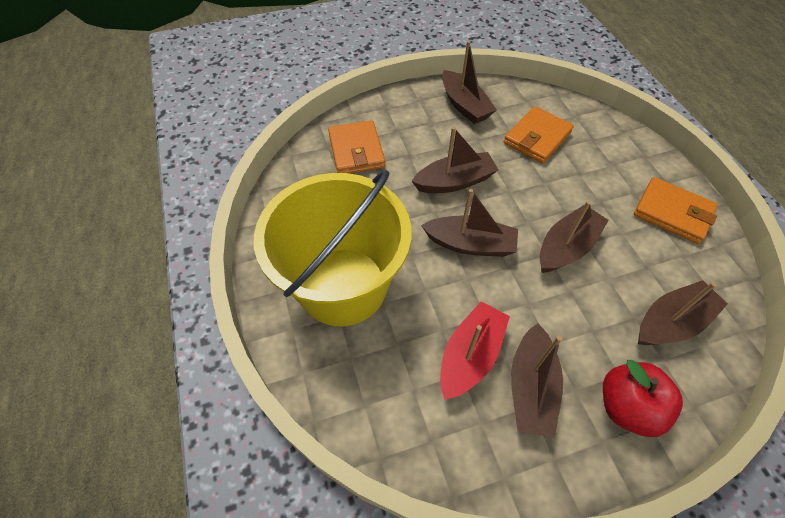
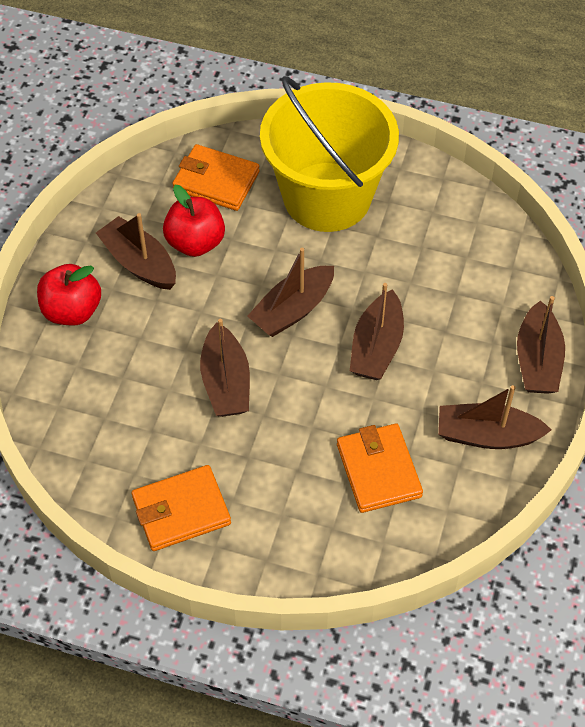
camera: 125 degrees right, 0 degrees up
(356, 150) = (487, 289): orange wallet -> orange wallet (216, 181)
(470, 355) = (195, 242): red boat -> red apple
(671, 322) = (94, 399): brown boat -> brown boat (537, 360)

